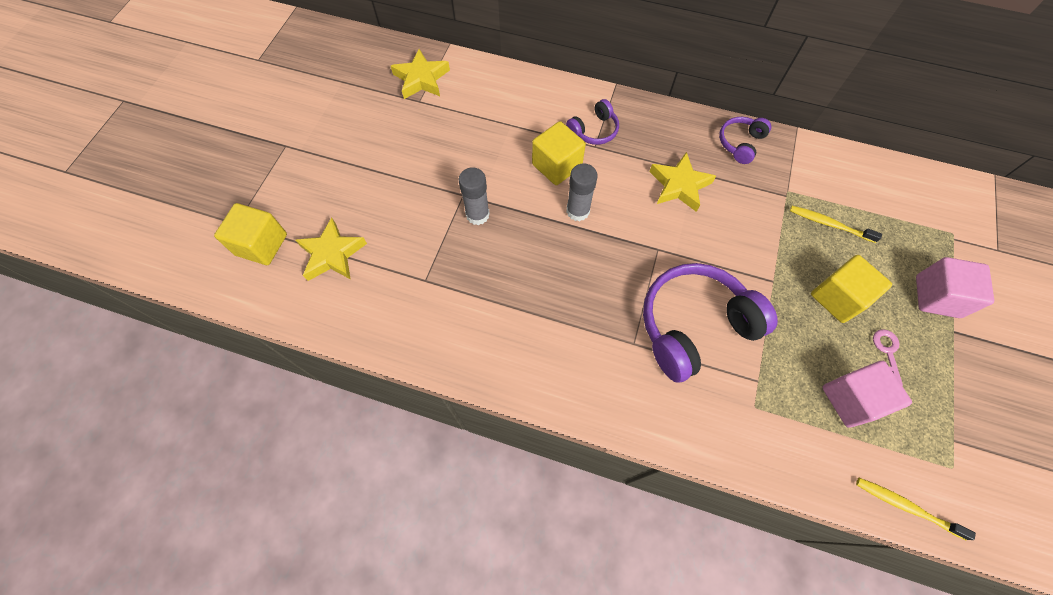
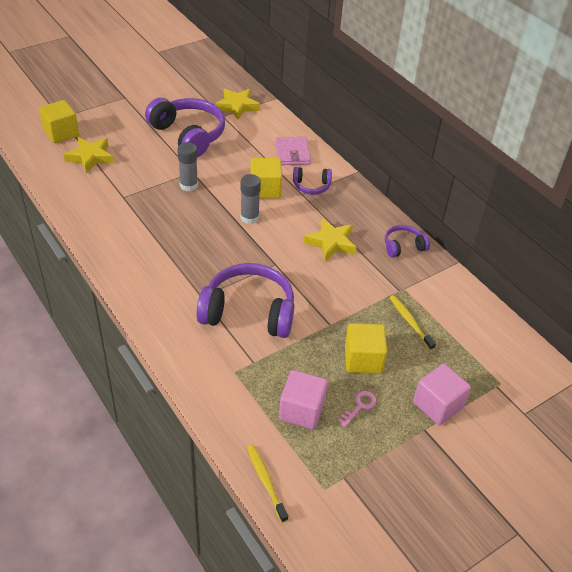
camera: 35 degrees right, 20 degrees down
(409, 150) = (188, 135): none -> purple headphones
(536, 102) = (292, 153): none -> pink wallet

